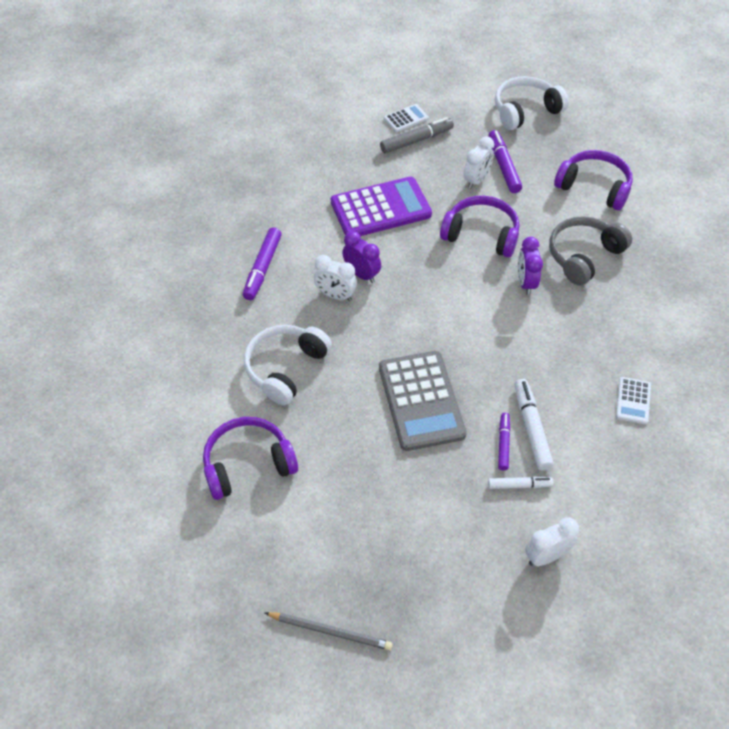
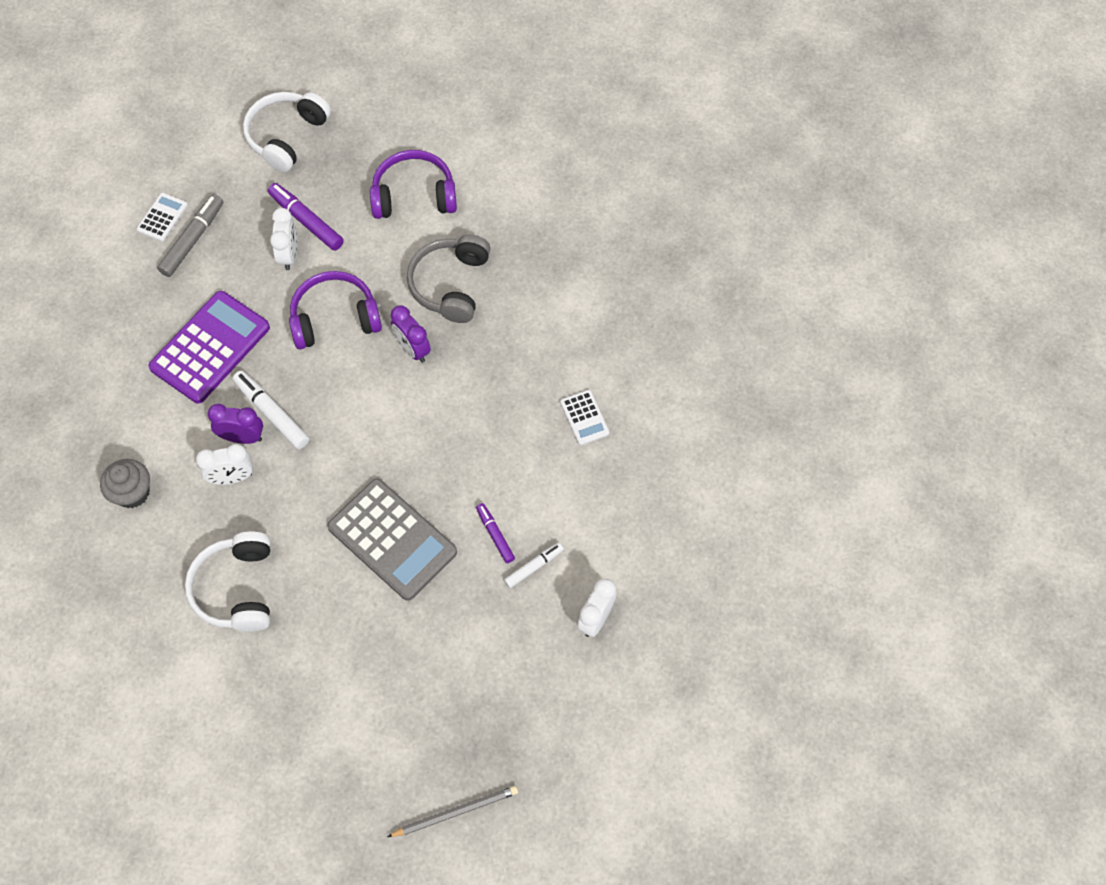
camera: 35 degrees left, 10 degrees up
(248, 464) = (270, 710): purple headphones -> none
(262, 268) = (132, 493): purple marker -> grey cupcake
(531, 428) = (511, 503): white marker -> white marker (272, 413)

